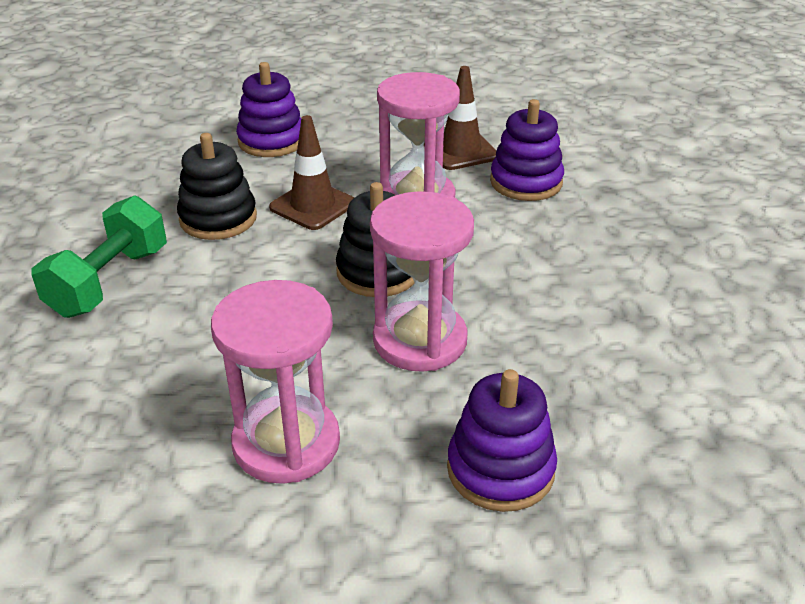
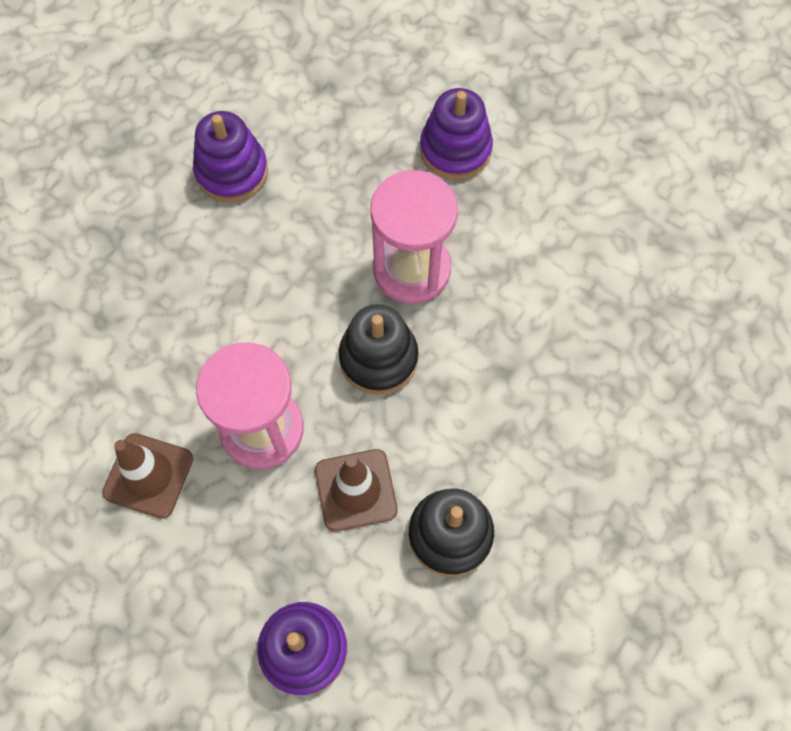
camera: 140 degrees left, 30 degrees up
(109, 282) = (590, 505): green dumbbell -> none
(286, 443) = (559, 248): pink hourglass -> none
(526, 182) = (150, 381): purple stacking toy -> purple stacking toy (232, 172)

